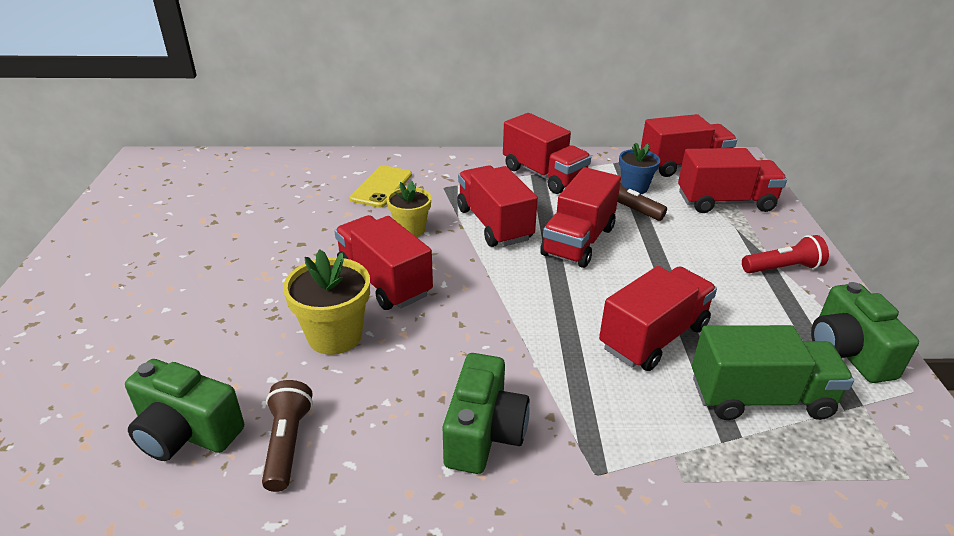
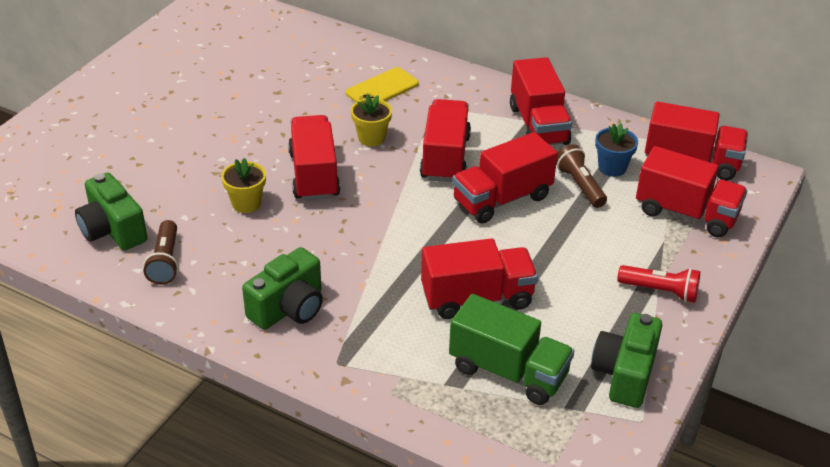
camera: 30 degrees right, 5 degrees up
(287, 443) = (165, 262): brown flashlight -> brown flashlight turned 150 degrees clockwise
(335, 336) = (246, 203): yellow flower pot -> yellow flower pot, size x0.66

